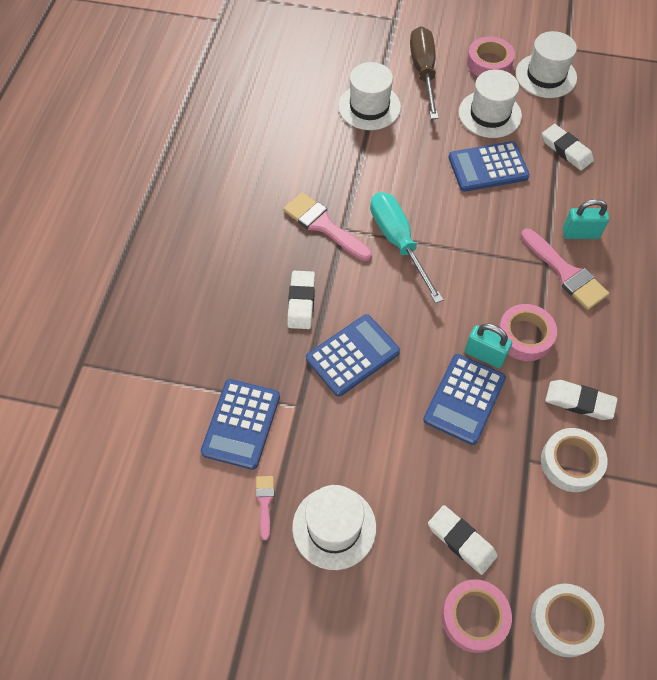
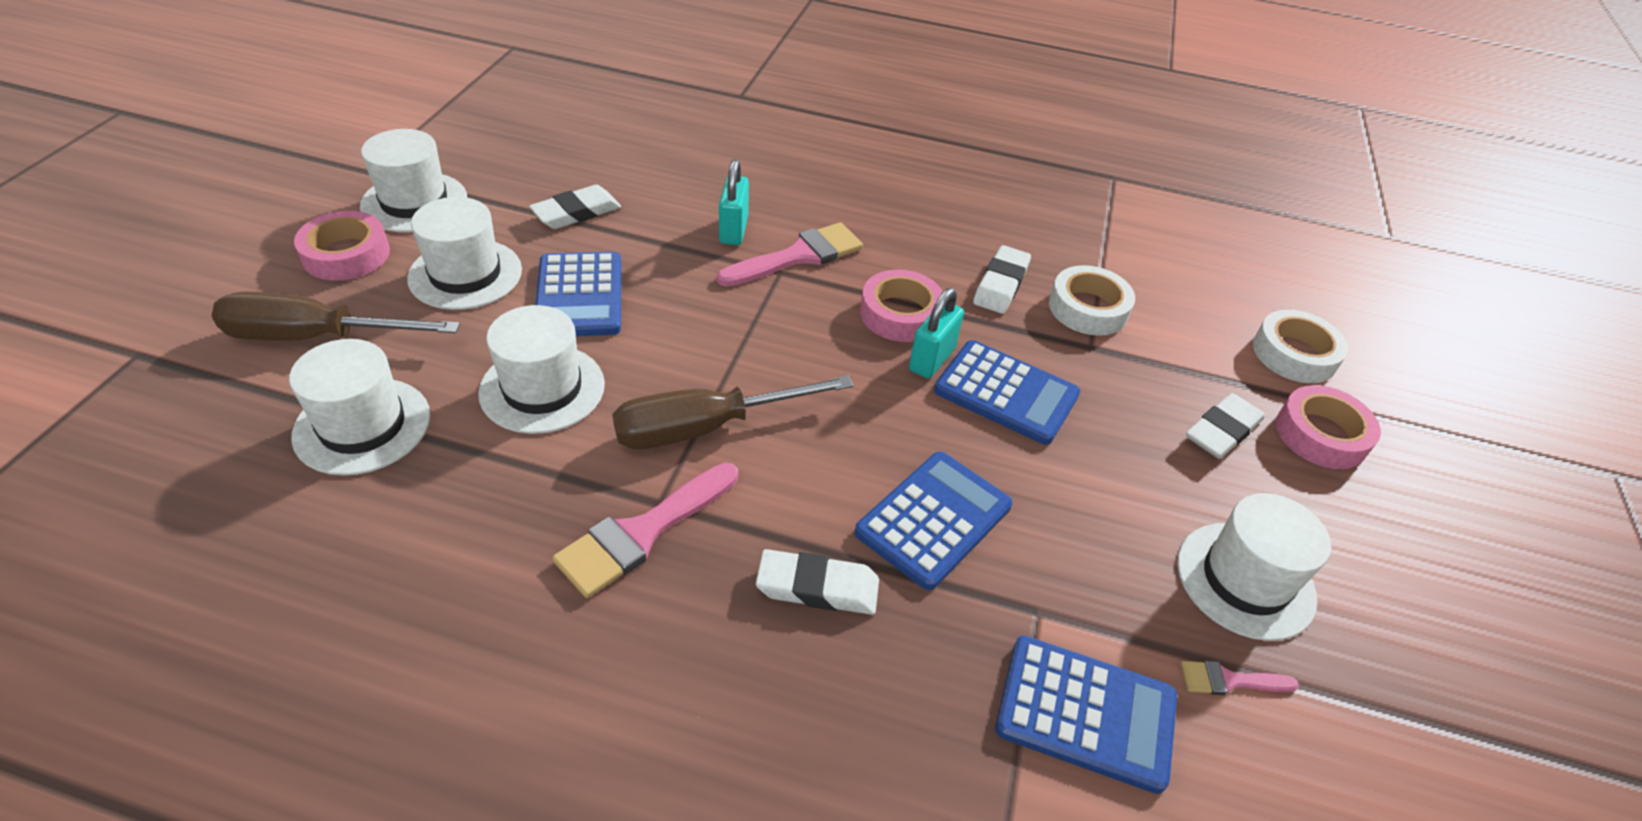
camera: 90 degrees left, 15 degrees down
(353, 355) = (934, 519): blue calculator -> blue calculator turned 75 degrees clockwise
(398, 242) = (706, 427): turquoise screwdriver -> brown screwdriver
(410, 167) = (542, 388): none -> white hat

